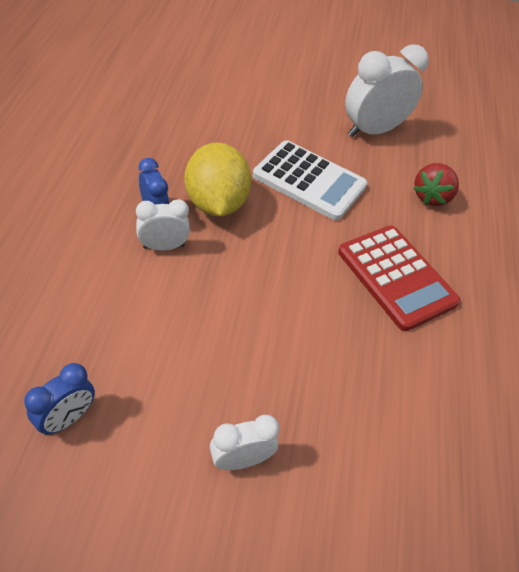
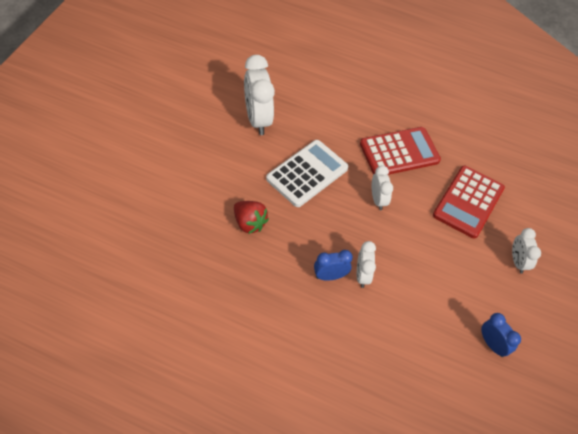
camera: 75 degrees left, 5 degrees up
(216, 203) = (323, 235): yellow lemon -> none
(297, 256) = (378, 200): none -> white clock
(340, 376) = (468, 202): none -> red calculator
(431, 197) = (332, 110): red strawberry -> red strawberry (249, 223)

